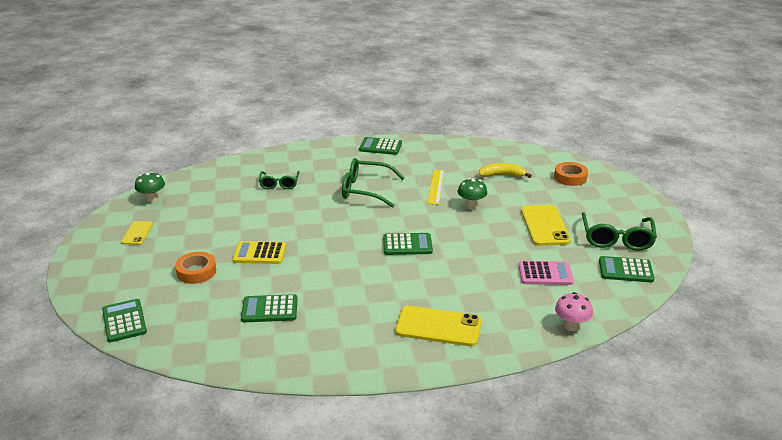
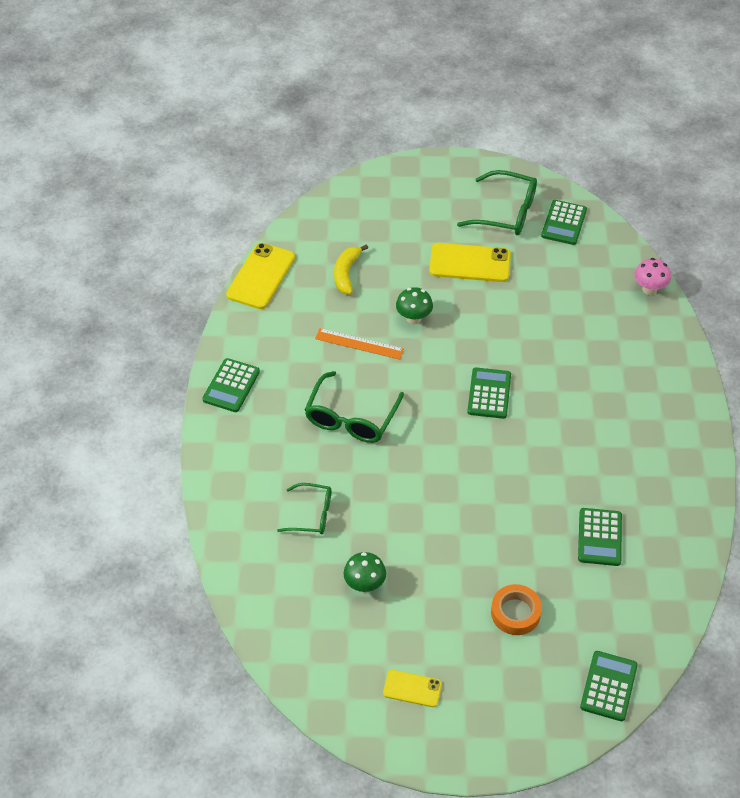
camera: 80 degrees left, 20 degrees up
(124, 321) = (608, 686): green calculator -> green calculator turned 120 degrees clockwise
(152, 199) = (320, 676): green mushroom -> green mushroom (364, 585)
(259, 253) = (485, 544): yellow calculator -> none
(436, 186) = (359, 344): yellow ruler -> orange ruler
(438, 326) = (642, 391): yellow phone -> yellow phone (261, 276)
(545, 274) = (562, 286): pink calculator -> none
(570, 177) = (367, 213): orange tape -> none

